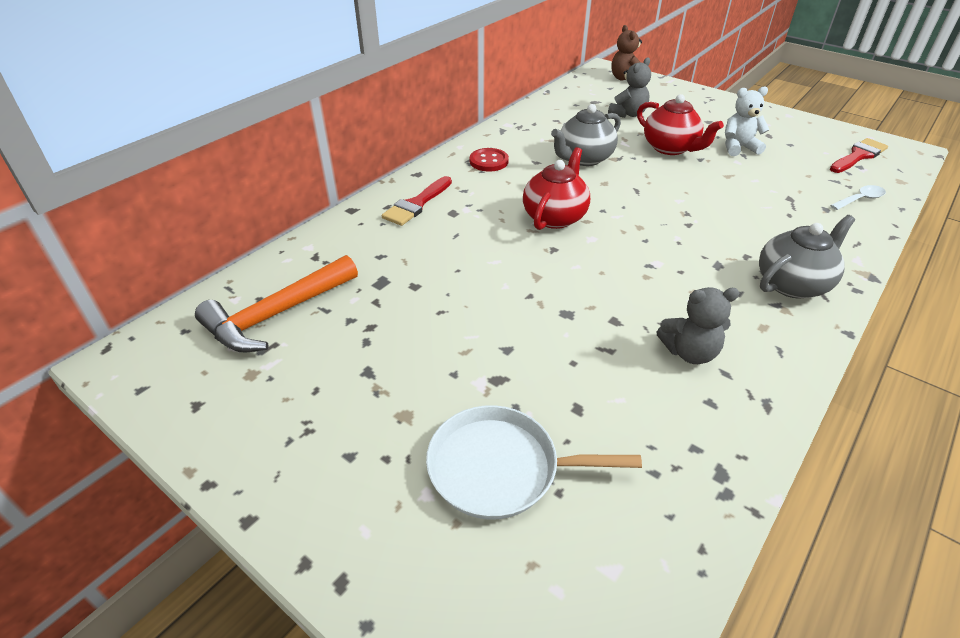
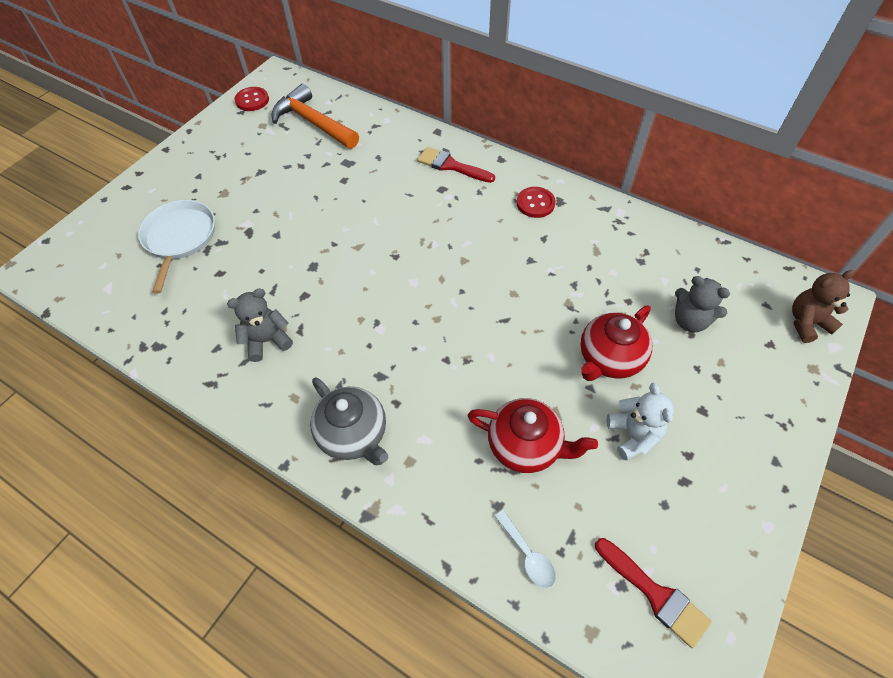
camera: 85 degrees right, 15 degrees up
(172, 390) = (252, 100): none -> red button
(555, 217) = (444, 255): red teapot -> red teapot (525, 445)
(584, 158) = (561, 277): grey teapot -> none
(689, 352) = (267, 340): grey teddy bear -> grey teddy bear turned 75 degrees clockwise

